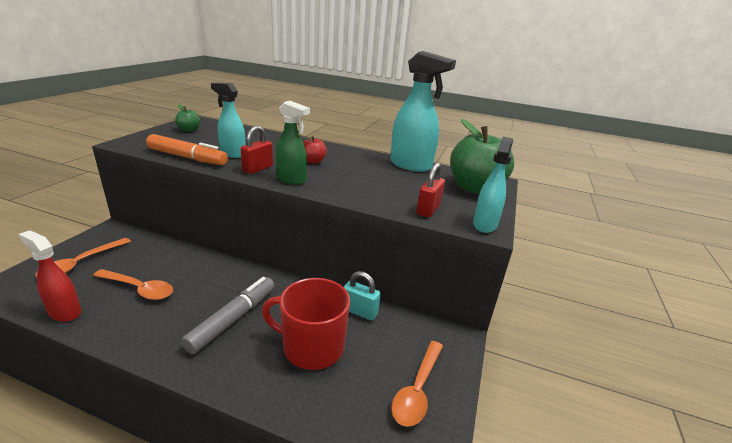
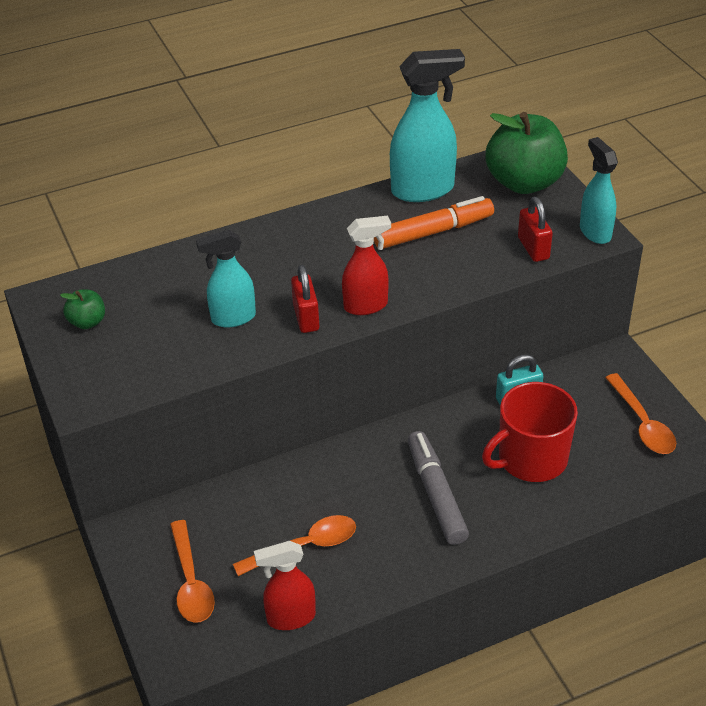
camera: 40 degrees left, 15 degrees up
(187, 157) = (205, 362): orange marker -> orange marker (433, 232)
(291, 180) = (366, 306): green spray bottle -> red spray bottle
(313, 161) = (329, 261): red apple -> none

